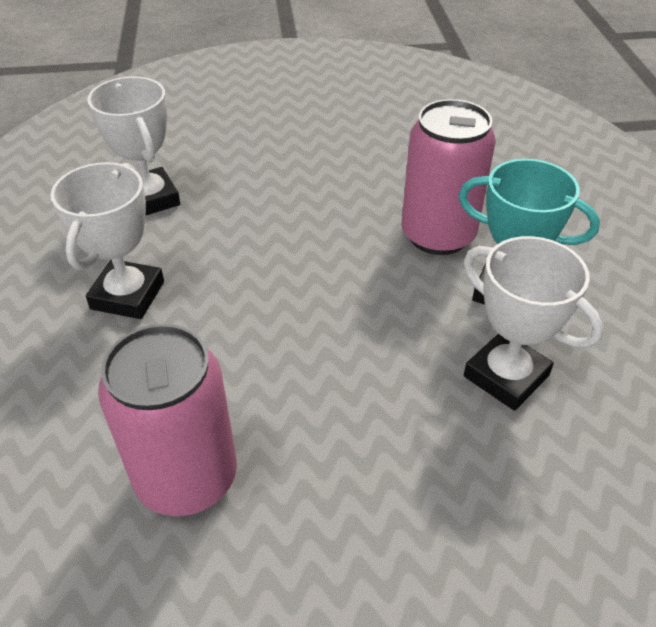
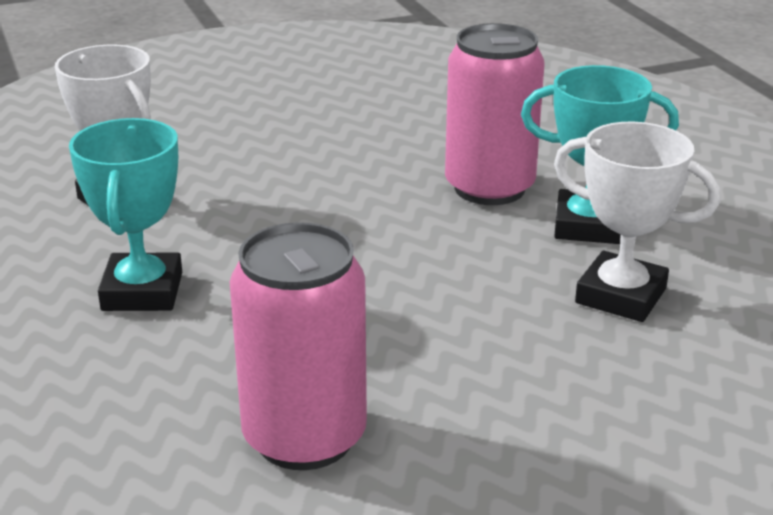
camera: 15 degrees left, 15 degrees down
(128, 295) = (142, 291): white trophy -> turquoise trophy

